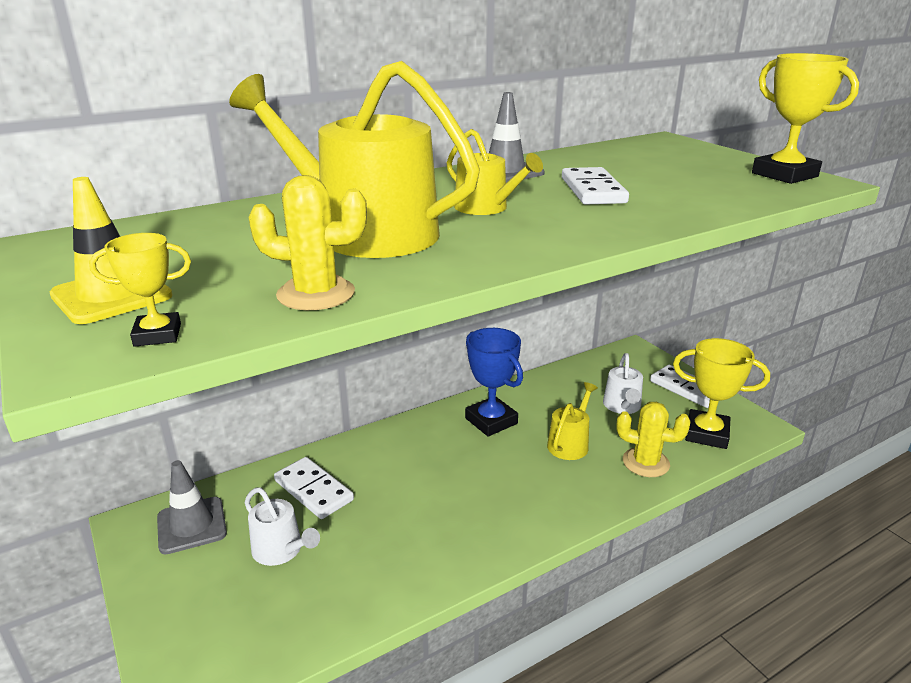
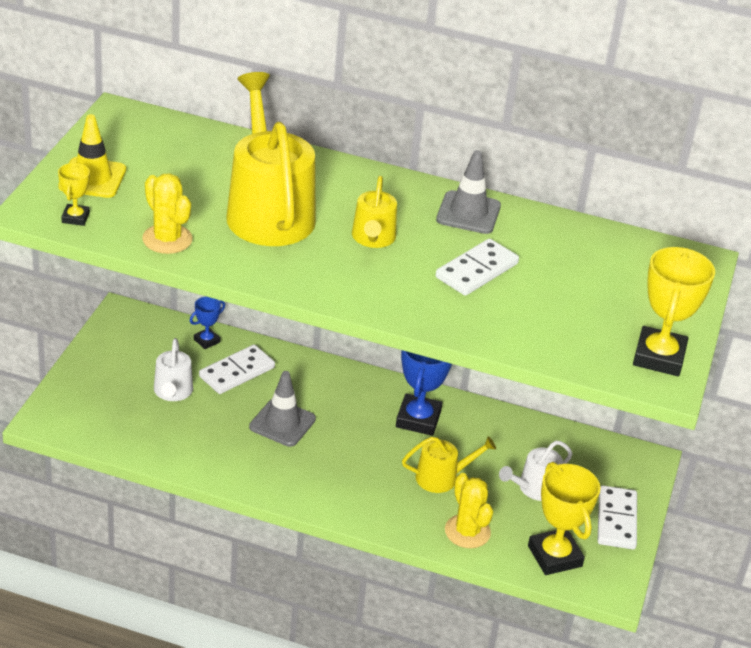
camera: 45 degrees right, 10 degrees up
(157, 335) = (75, 218): yellow trophy -> yellow trophy turned 60 degrees clockwise
(191, 525) = (149, 339): grey traffic cone -> grey traffic cone (282, 423)
(249, 487) = (206, 341): none -> blue trophy
(313, 490) = (236, 372): white domino -> white domino turned 45 degrees clockwise

